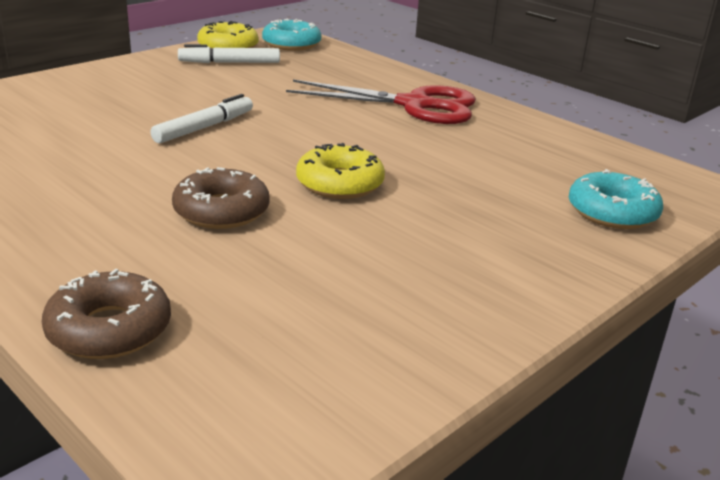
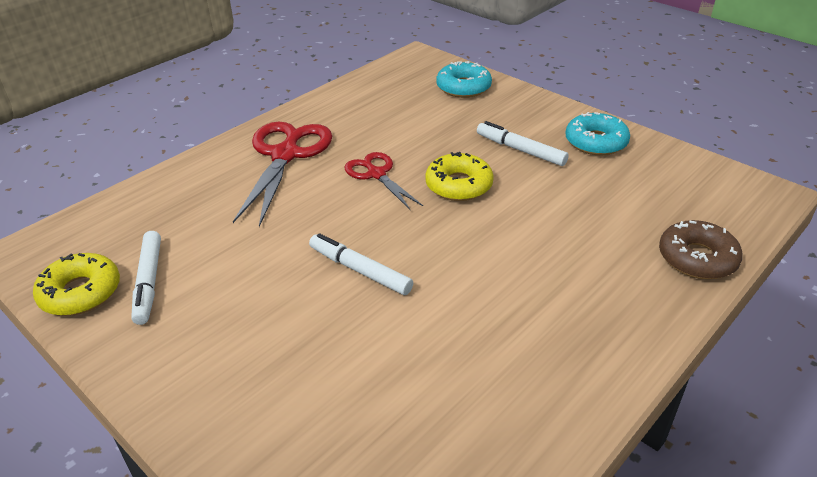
camera: 90 degrees left, 10 degrees up
(221, 211) = (525, 235): brown donut -> none
(291, 44) = (79, 241): turquoise donut -> turquoise donut (596, 142)
(371, 143) = (376, 174): none -> red scissors
(423, 234) = (520, 150): none -> white marker

